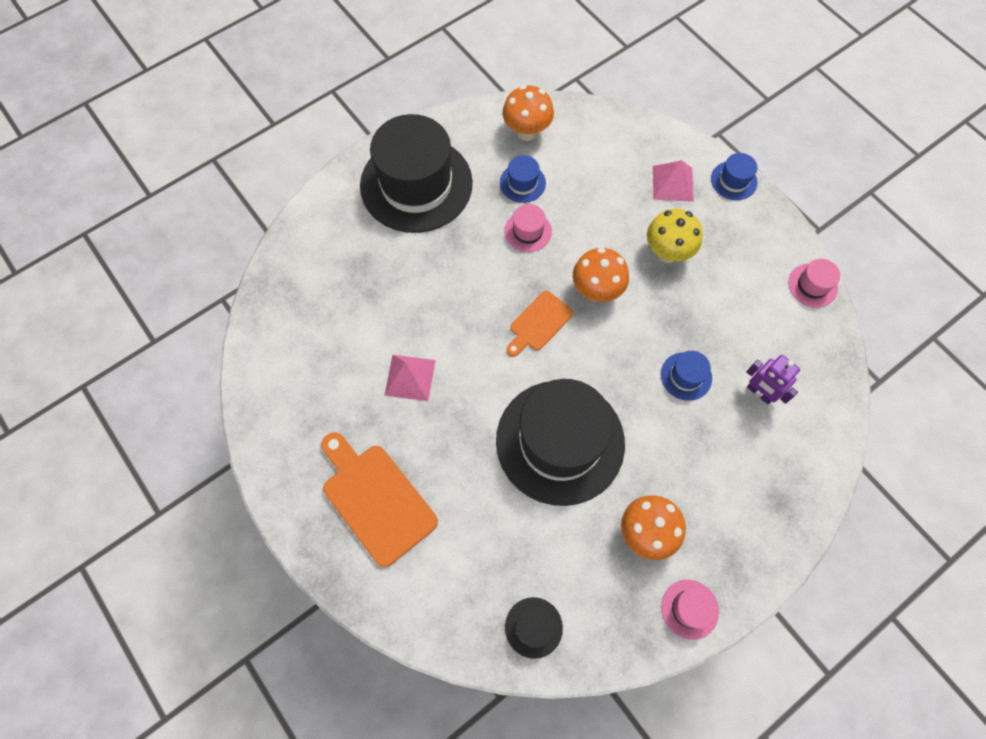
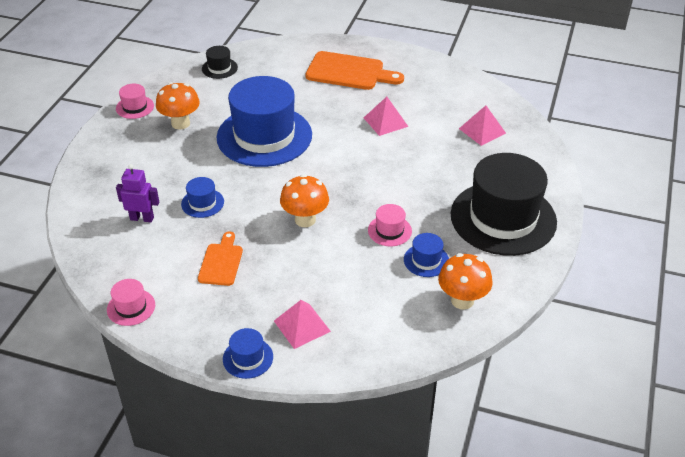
camera: 145 degrees right, 25 degrees down
(324, 298) = (482, 131): none -> pink pyramid
(539, 323) = (330, 183): orange cutting board -> orange cutting board (221, 262)
(560, 441) = (264, 136): black hat -> blue hat
(667, 252) = (269, 271): yellow mushroom -> none

